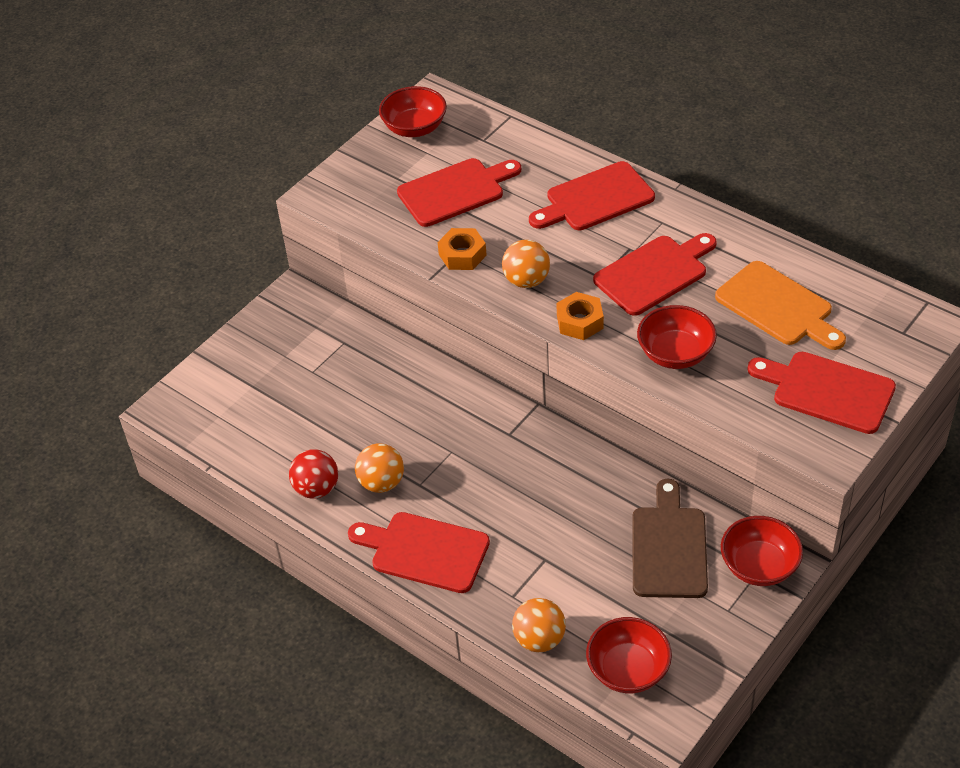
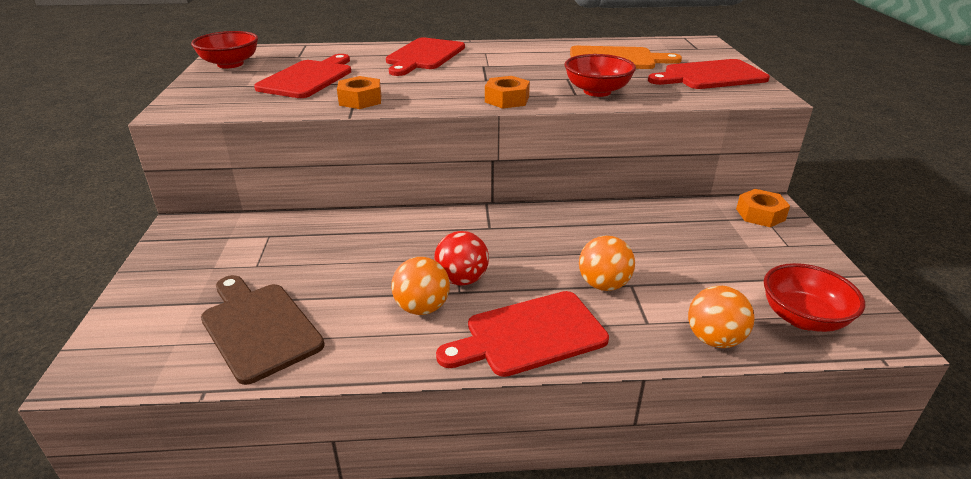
camera: 45 degrees left, 15 degrees down
(316, 488) = (359, 345): red ball -> red ball (462, 279)
(526, 280) = (433, 96): orange ball -> orange ball (603, 284)
(654, 273) = (518, 69): red cutting board -> none
(669, 547) = (696, 233): brown cutting board -> brown cutting board (258, 327)
(759, 566) = (760, 214): red bowl -> orange nut

